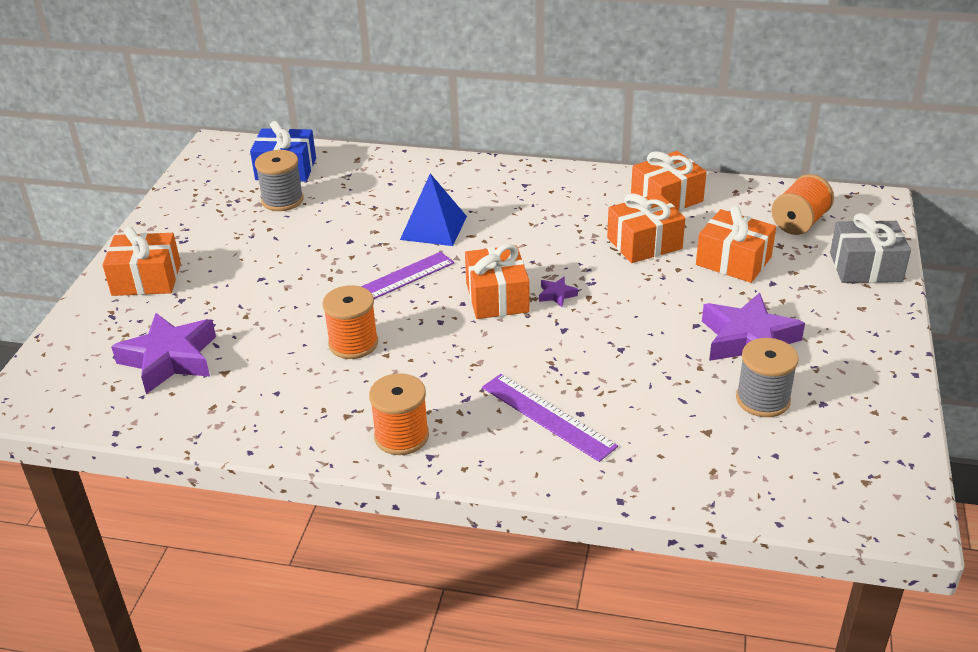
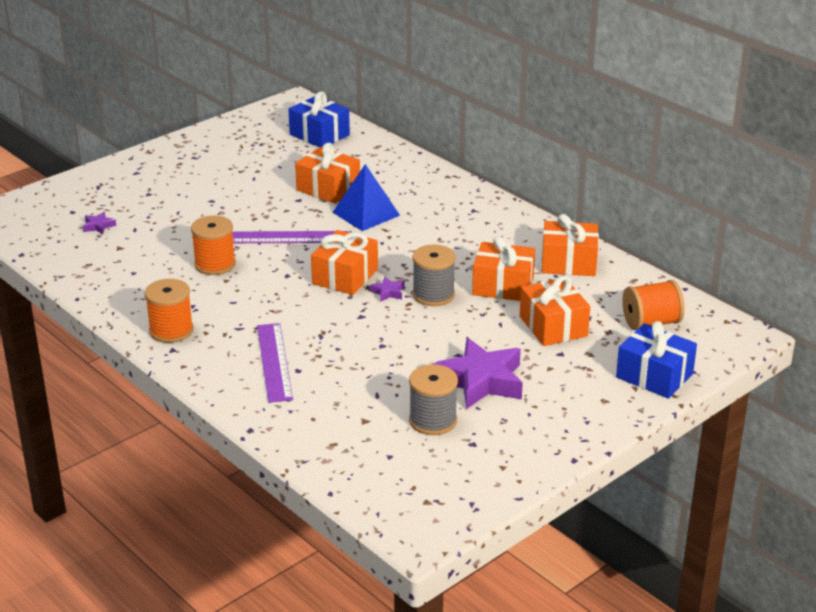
camera: 35 degrees right, 5 degrees down
(146, 279) = (144, 172): orange gift -> orange gift (328, 188)
(169, 359) = (98, 226): purple star -> purple star, size x0.42
(282, 200) = (290, 155): grey spool -> grey spool (433, 295)
(865, 267) = (654, 376): grey gift -> blue gift

